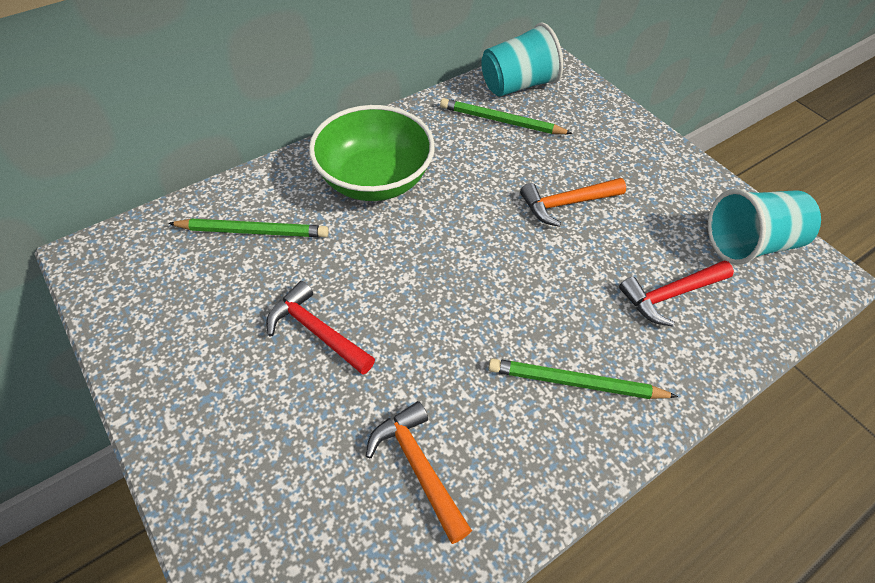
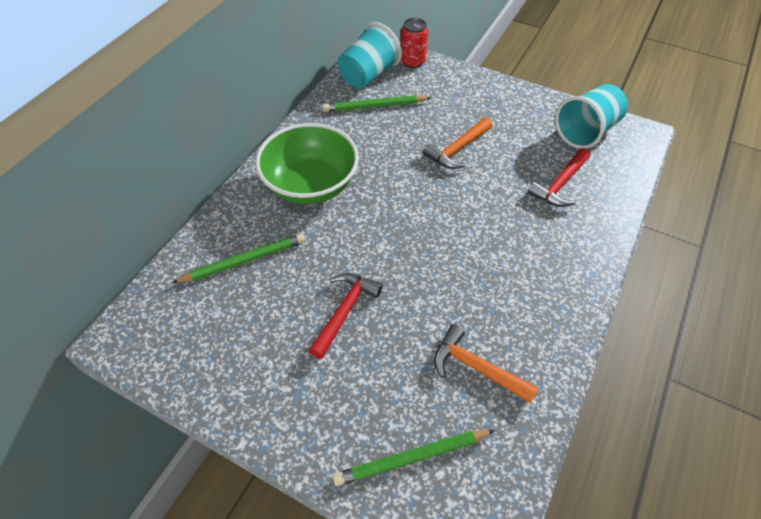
camera: 25 degrees left, 0 degrees up
(317, 331) = (345, 311): red hammer -> red hammer turned 105 degrees clockwise
(575, 383) = (538, 267): green pencil -> green pencil (412, 458)
(579, 87) = (412, 62): none -> red can

